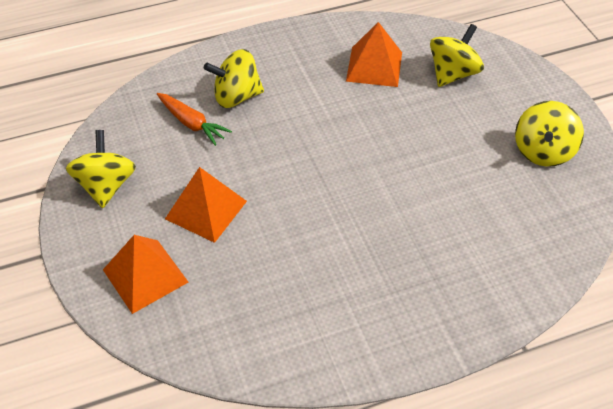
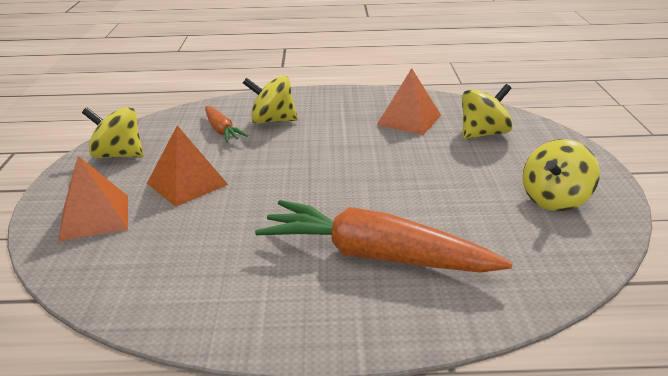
camera: 20 degrees right, 20 degrees down
(106, 186) = (118, 155): yellow spinning top -> yellow spinning top turned 90 degrees counterclockwise
(423, 255) = (374, 256): none -> orange carrot

